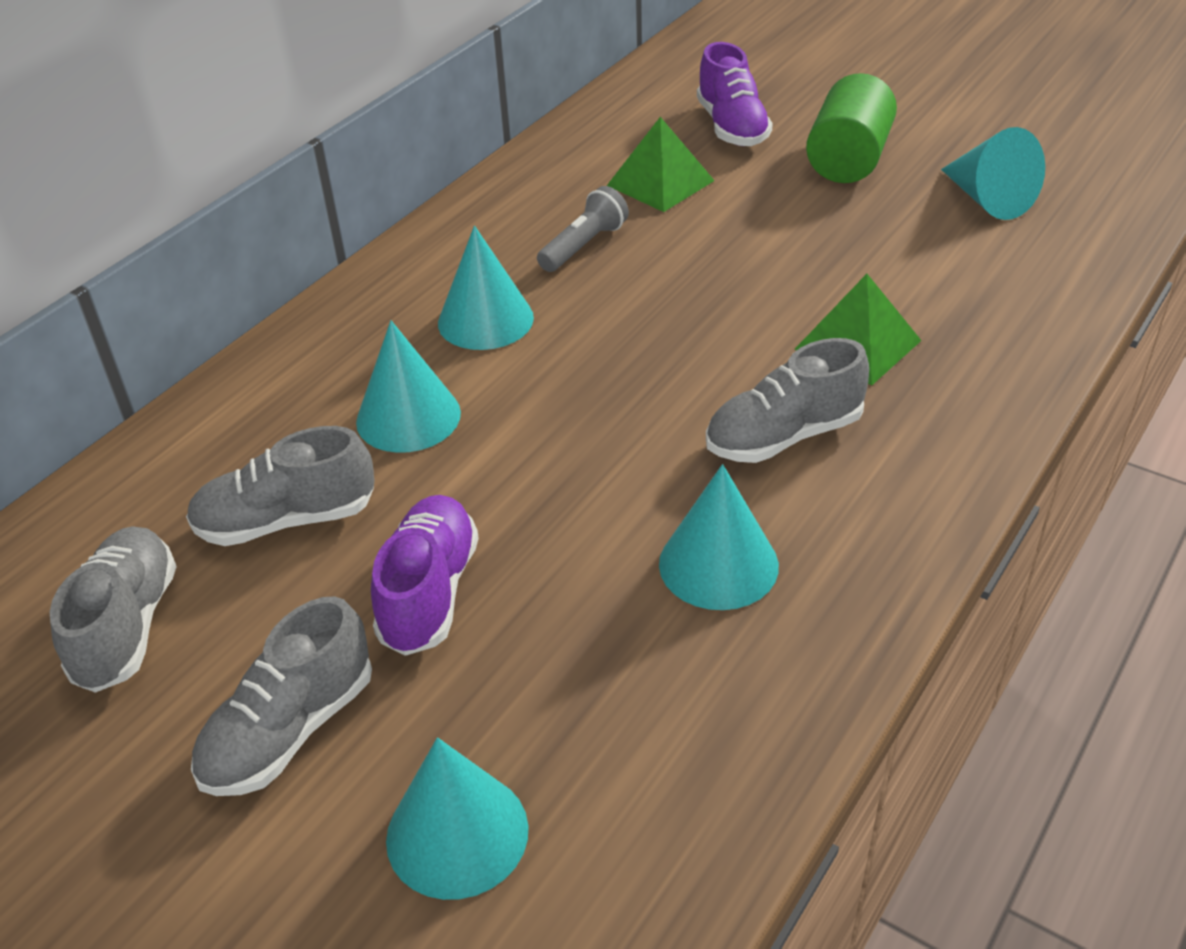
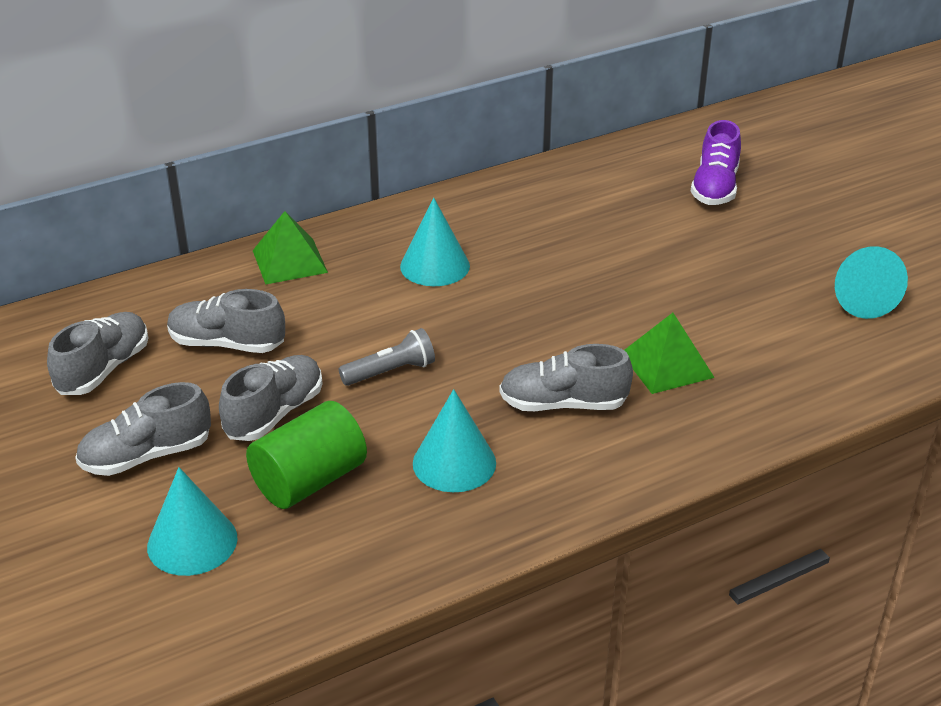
camera: 25 degrees right, 5 degrees down
(408, 417) = (341, 309): turquoise cone -> none
(429, 592) = (274, 413): purple shoe -> grey shoe
(584, 246) = (538, 238): grey flashlight -> grey flashlight (391, 372)
(660, 183) = (627, 212): green pyramid -> green pyramid (289, 261)
(848, 160) = (780, 237): green cylinder -> green cylinder (309, 480)

